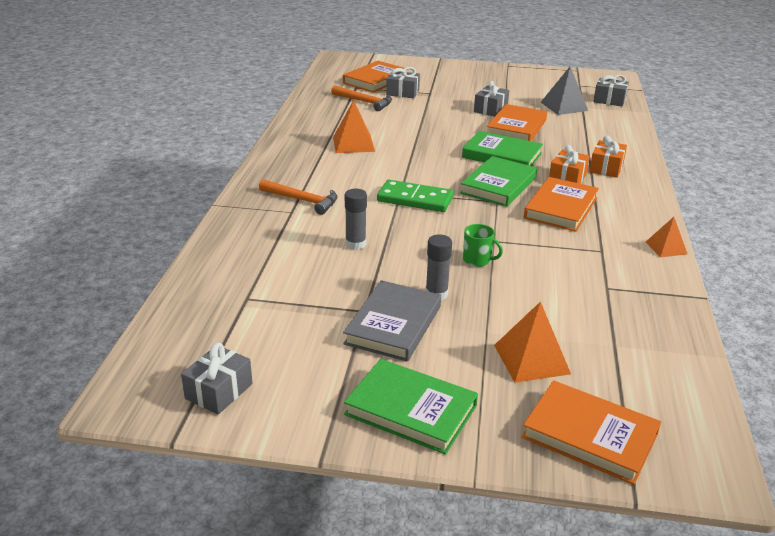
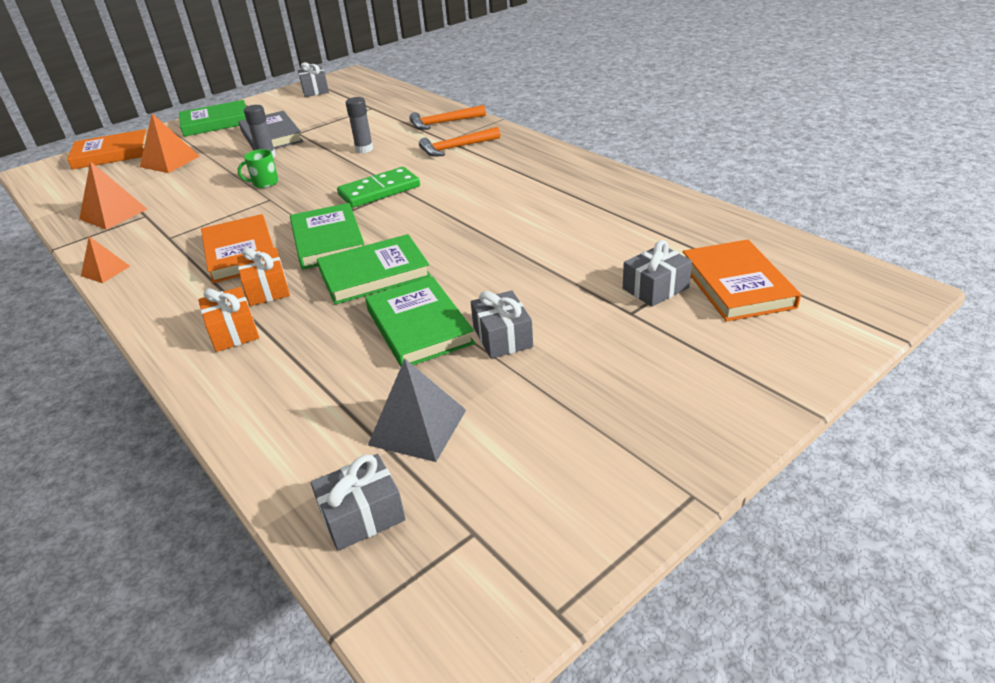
camera: 135 degrees right, 5 degrees up
(353, 144) = (531, 199): orange pyramid -> orange pyramid (113, 214)
(364, 102) = (649, 245): orange hammer -> orange hammer (443, 123)
(516, 128) = (419, 326): orange book -> green book

